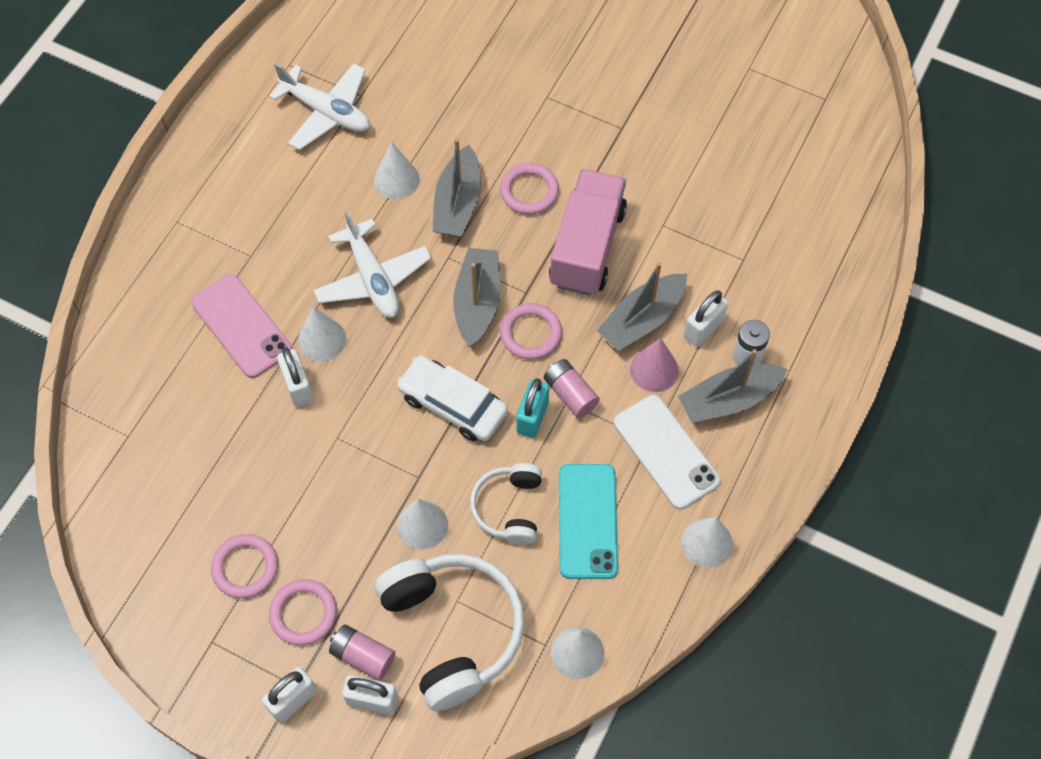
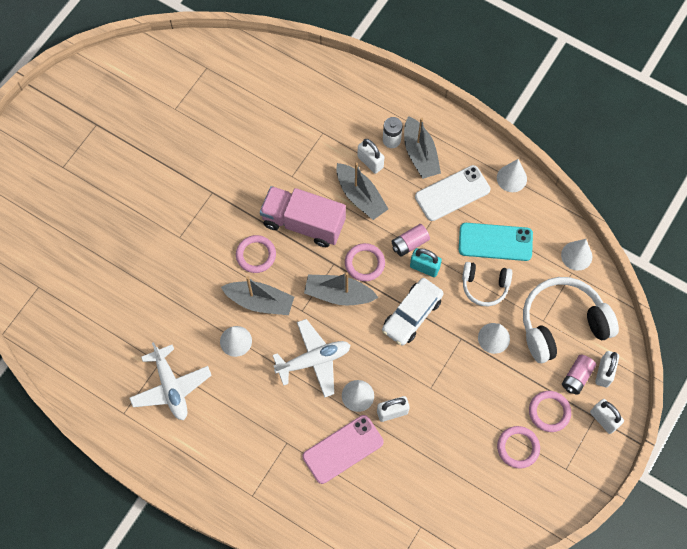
camera: 85 degrees left, 5 degrees up
(326, 112) = (171, 387): white plane -> white plane turned 120 degrees clockwise
(654, 370) = (396, 193): pink cone -> none

